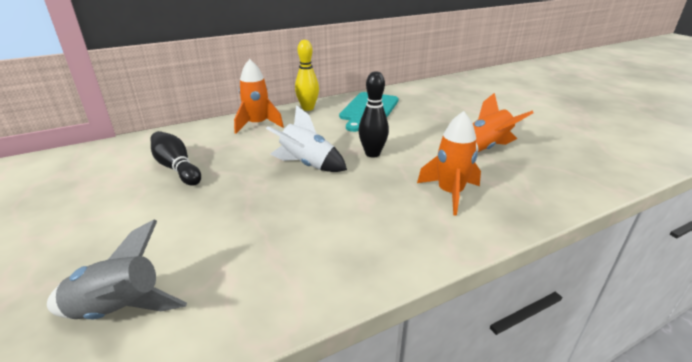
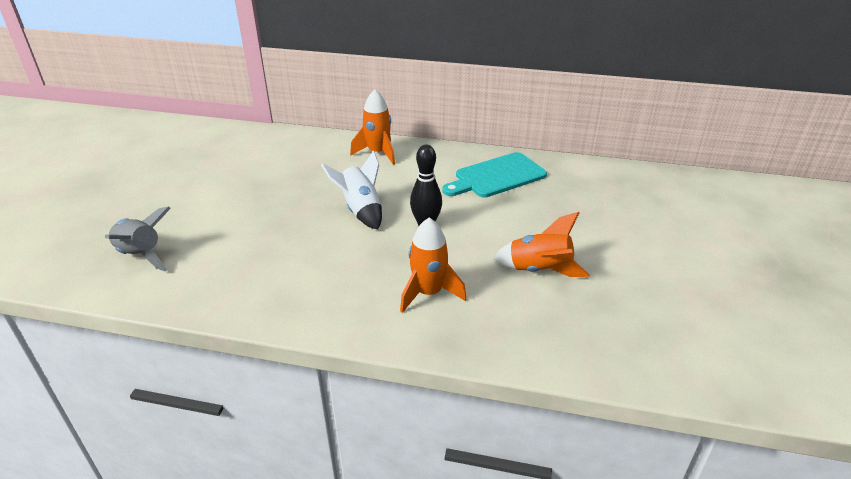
camera: 40 degrees right, 5 degrees up
(177, 168) = (274, 170): black bowling pin -> none
(308, 108) = (443, 152): yellow bowling pin -> none

